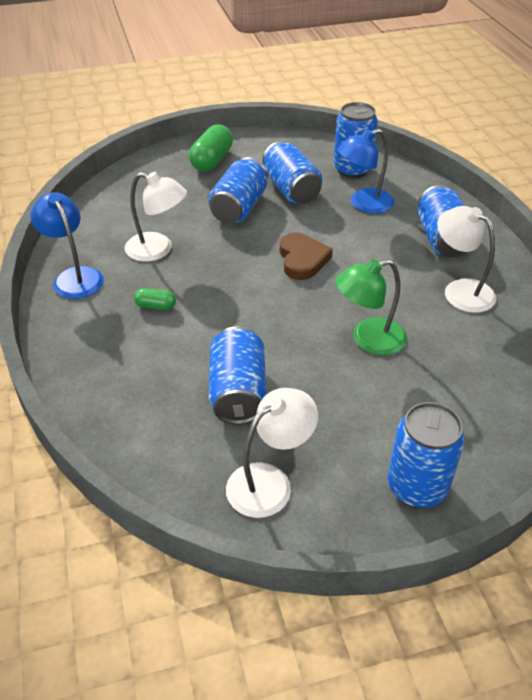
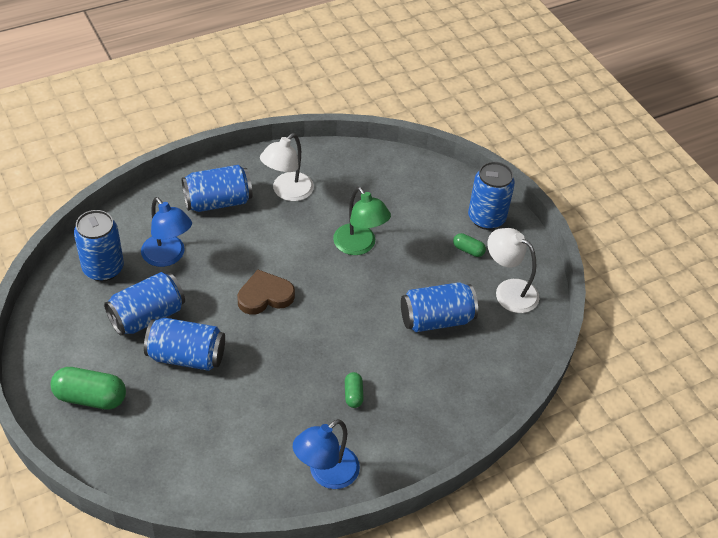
camera: 105 degrees left, 5 degrees up
(158, 250) = (269, 412): white lamp -> none
(353, 450) = (468, 250): none -> green capsule

